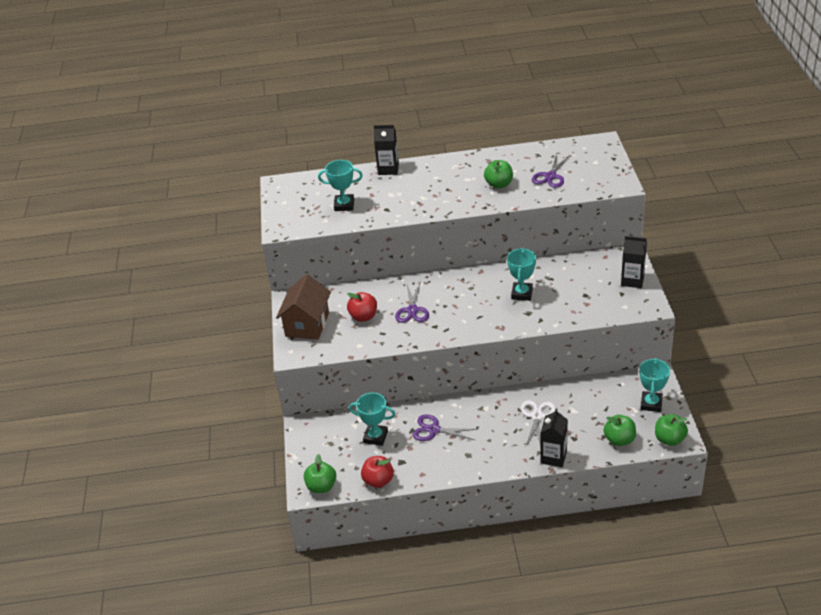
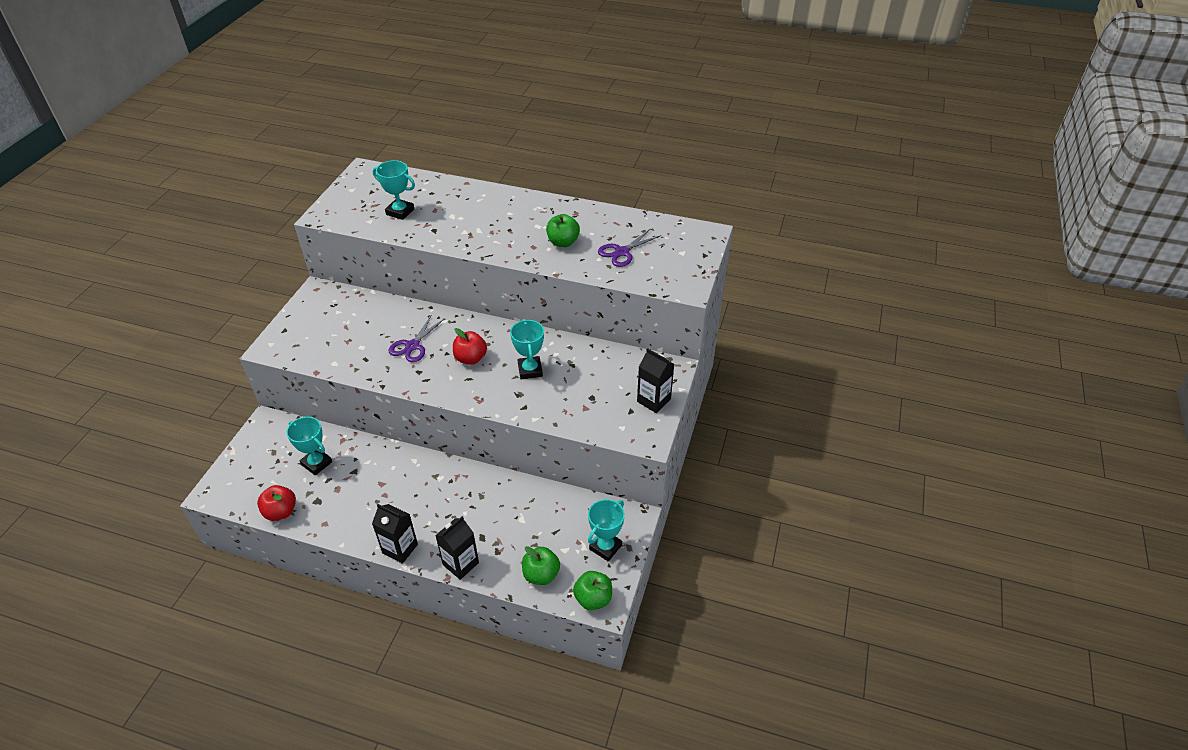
camera: 20 degrees right, 5 degrees up
(307, 324) = (308, 322): brown house -> none
(321, 486) = (228, 494): green apple -> none
(363, 316) = (364, 334): red apple -> red apple (470, 358)
(388, 169) = (473, 189): black carton -> black carton (400, 548)
(434, 430) = (374, 479): purple scissors -> none
(522, 294) = (530, 370): turquoise trophy -> turquoise trophy turned 45 degrees counterclockwise
(537, 416) = (481, 509): white scissors -> none

